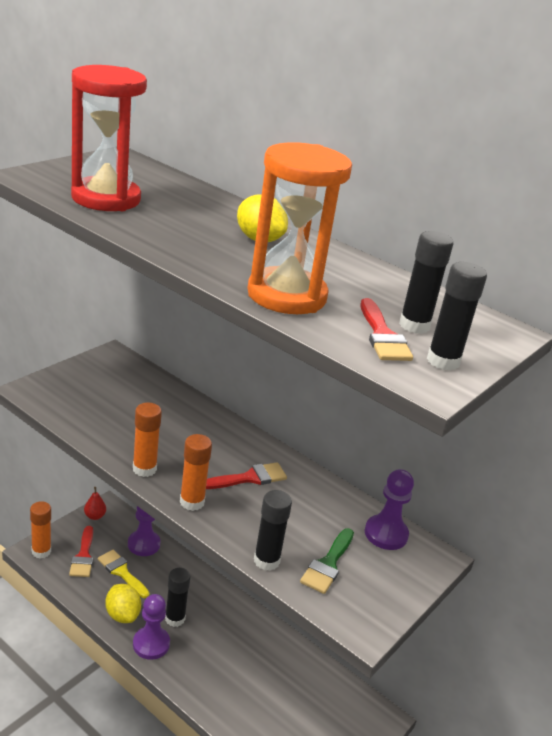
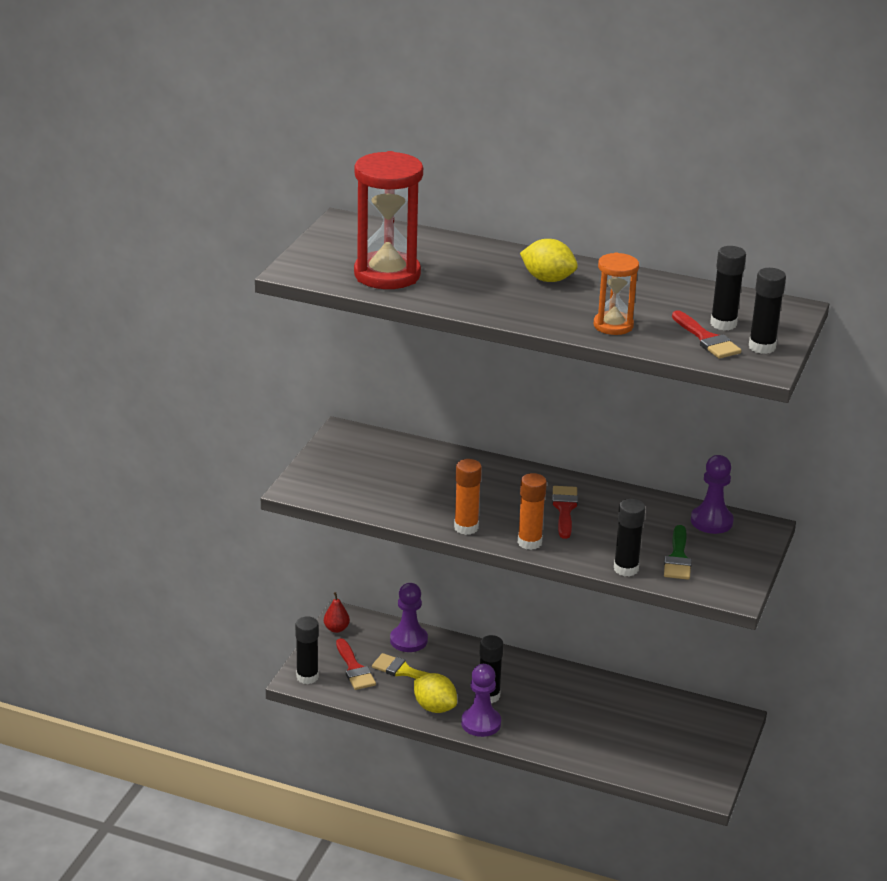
camera: 15 degrees left, 0 degrees up
(41, 551) = (307, 677): orange glue stick -> black glue stick
(250, 478) = (564, 509): red brush -> red brush turned 45 degrees counterclockwise
(286, 295) = (613, 326): orange hourglass -> orange hourglass, size x0.58

